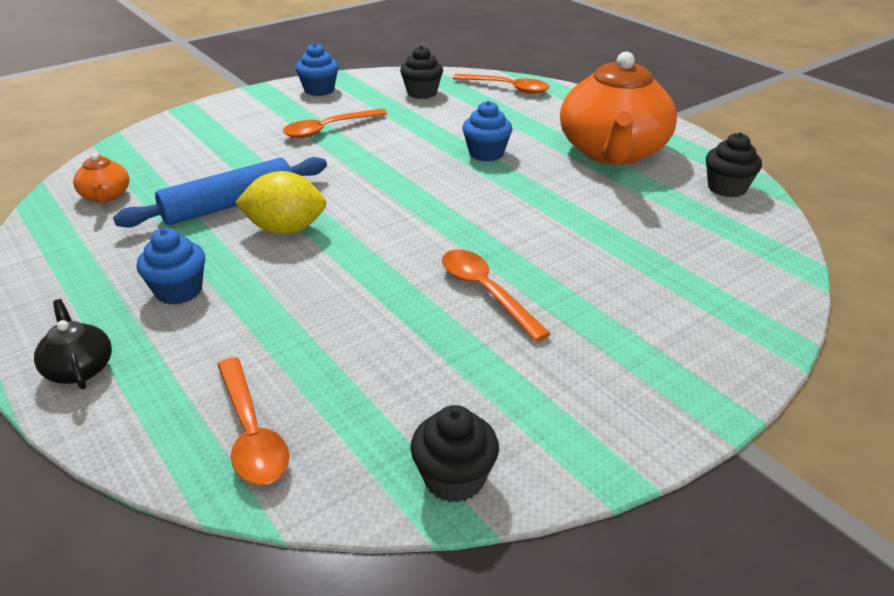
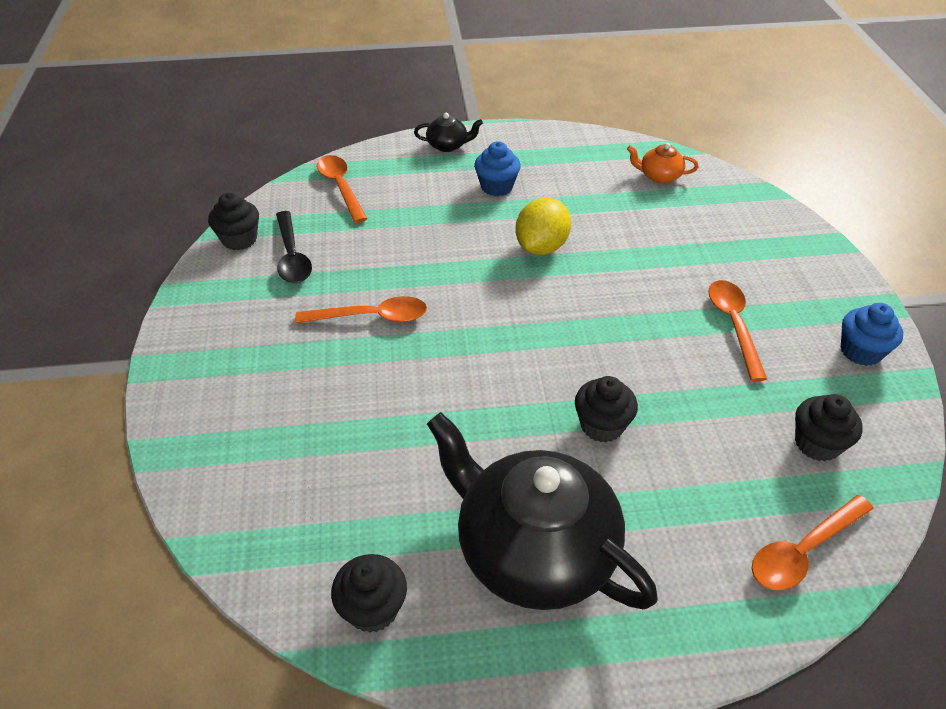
camera: 120 degrees right, 10 degrees up
(229, 205) = (602, 228): blue rolling pin -> none
(251, 434) = (340, 187): orange spoon -> orange spoon turned 60 degrees clockwise
(445, 401) = (292, 256): none -> black spoon
(486, 153) = (602, 425): blue cupcake -> black cupcake
(612, 152) = (533, 550): orange teapot -> black teapot

